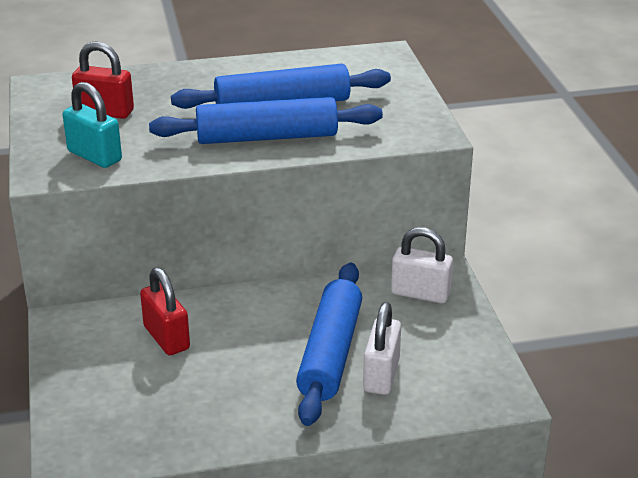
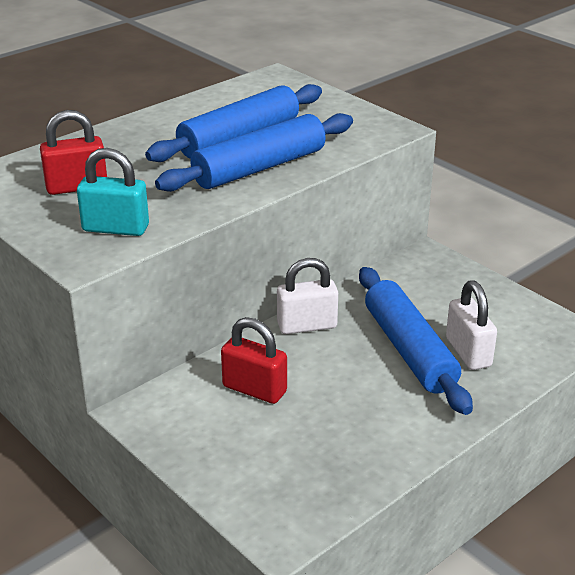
camera: 30 degrees left, 0 degrees up
(420, 293) = (428, 277): white padlock -> white padlock (307, 326)

